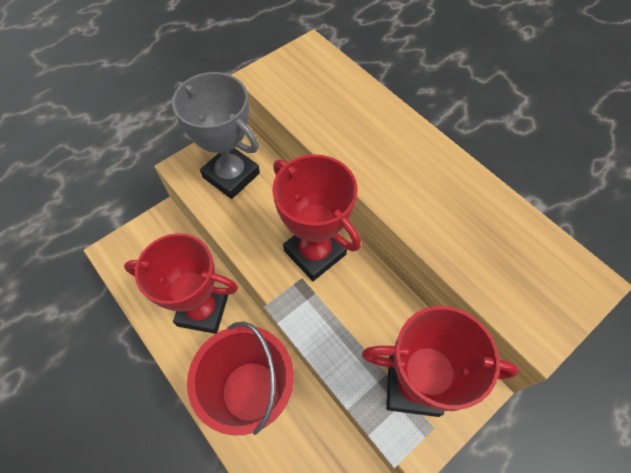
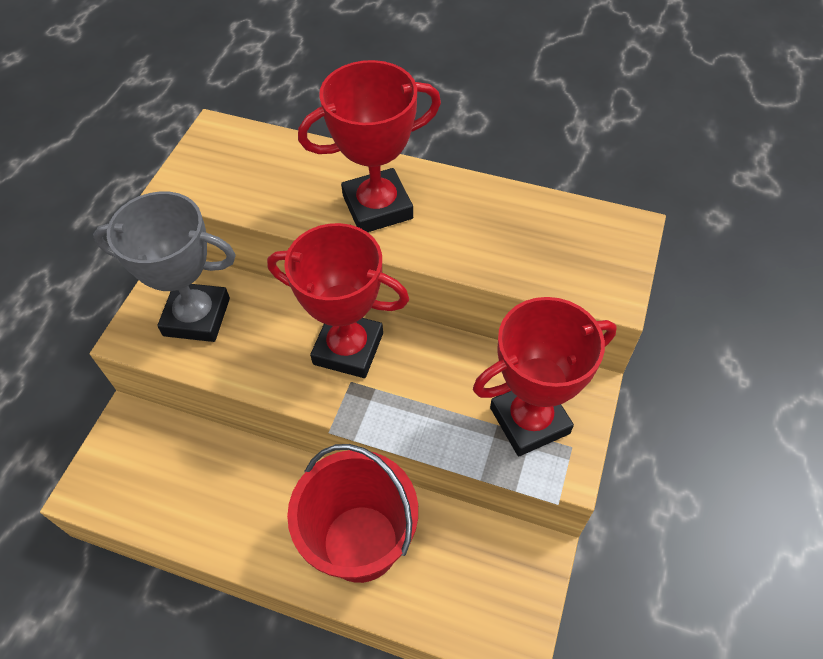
camera: 30 degrees left, 5 degrees down
(203, 310) = (246, 492): red trophy -> red trophy (377, 207)

